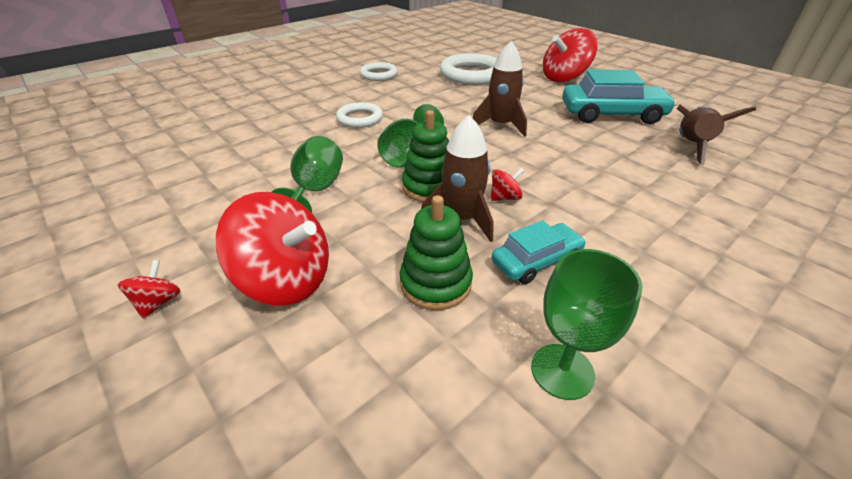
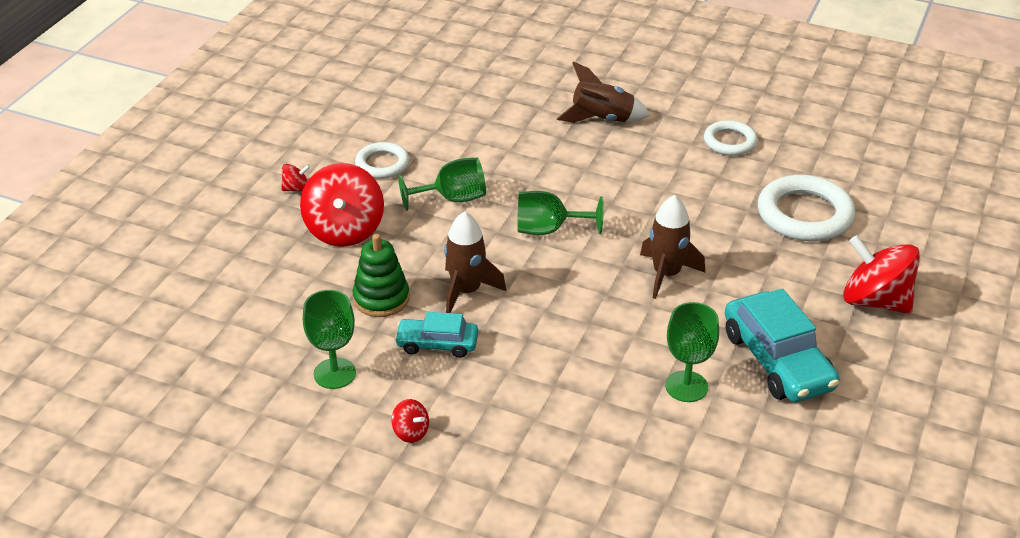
camera: 65 degrees right, 0 degrees up
(360, 119) = (600, 172): white ring -> white ring (382, 164)
(429, 187) = (502, 259): green stacking toy -> none
(505, 197) = (517, 309): red spinning top -> red spinning top (411, 432)
(536, 261) = (437, 344): turquoise car -> turquoise car turned 150 degrees clockwise
(633, 149) = (686, 386): none -> green goblet
(691, 146) = (735, 436): brown rocket -> brown rocket (602, 119)

